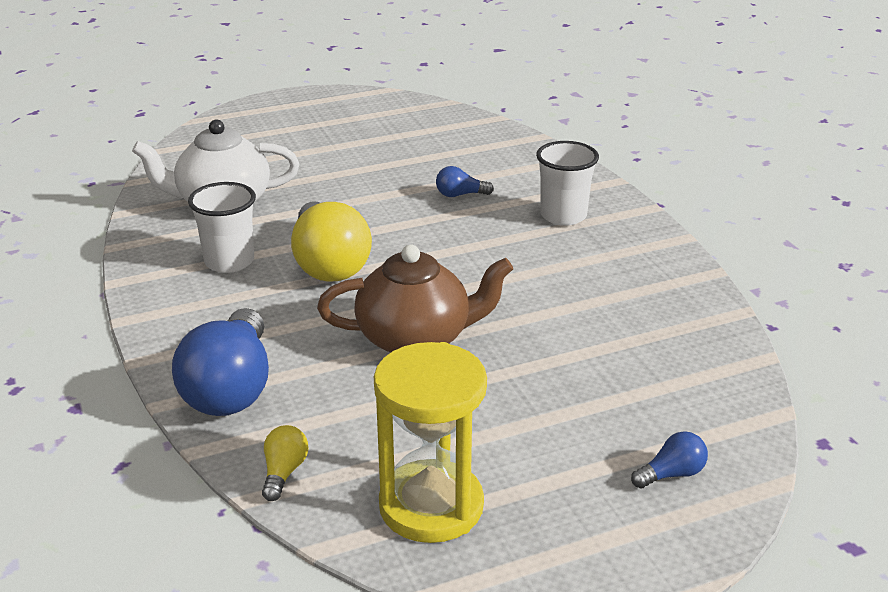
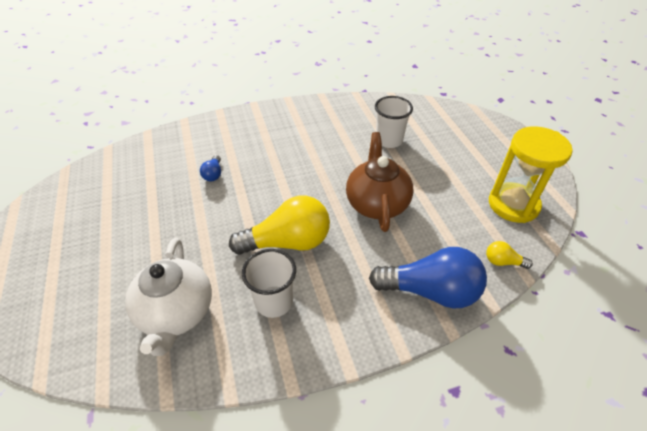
camera: 85 degrees left, 15 degrees up
(563, 216) = (253, 135): white cup -> white cup (389, 140)
(671, 474) = (474, 131): blue light bulb -> none

